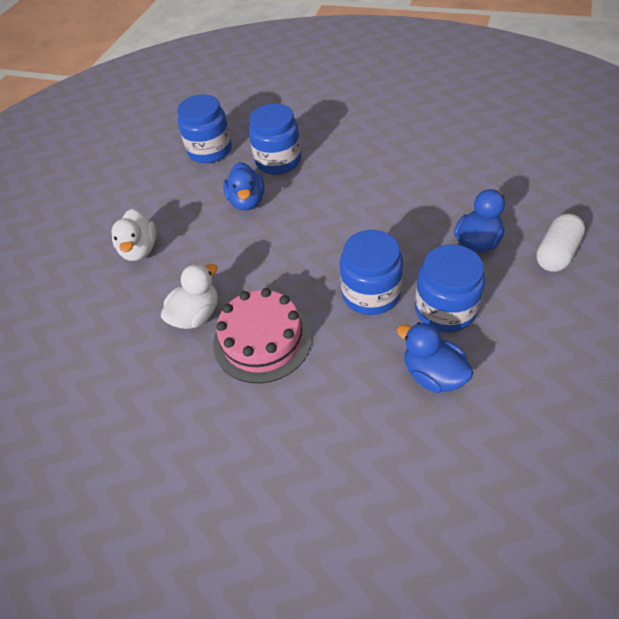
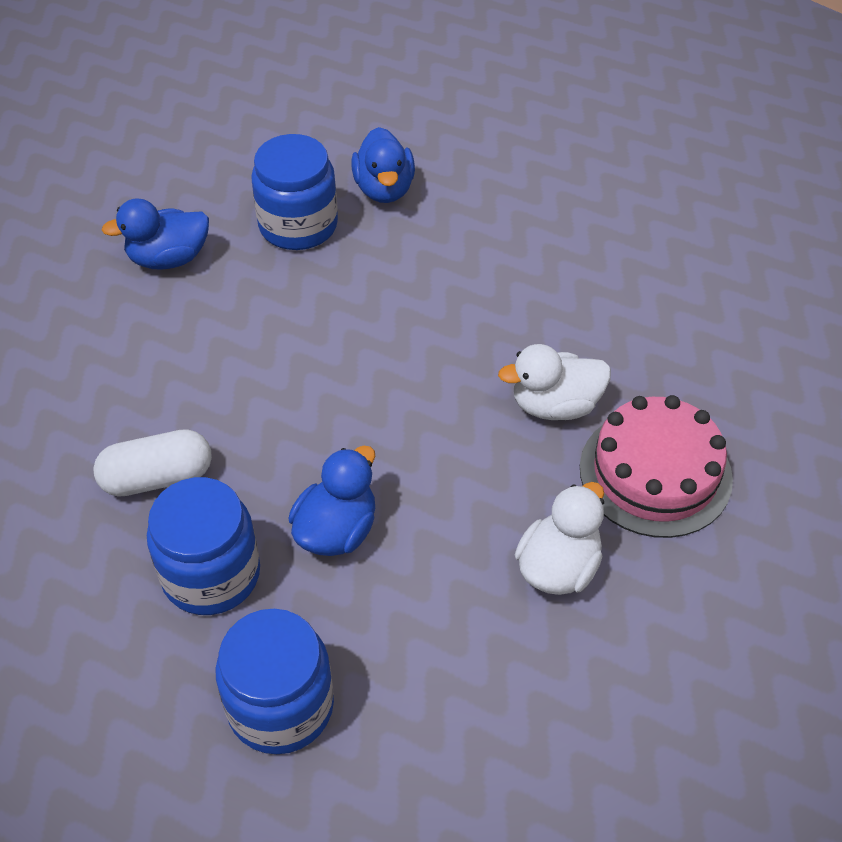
camera: 145 degrees left, 0 degrees up
(262, 340) = (505, 324): pink cake -> pink cake (655, 473)
(371, 293) = (343, 289): blue jar -> none
(556, 253) = (124, 196): white capsule -> white capsule (157, 478)

